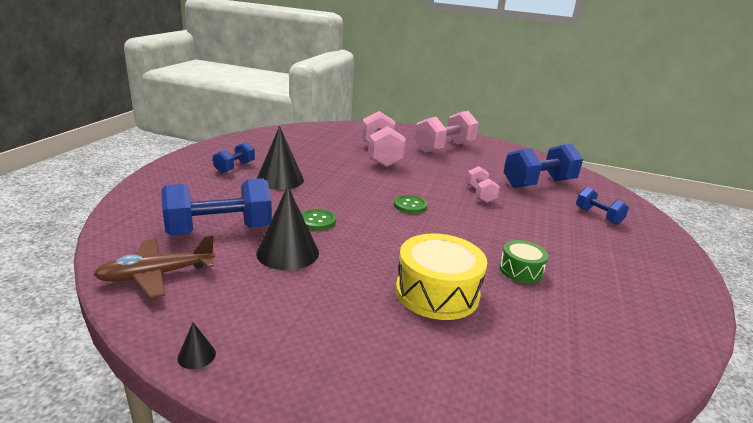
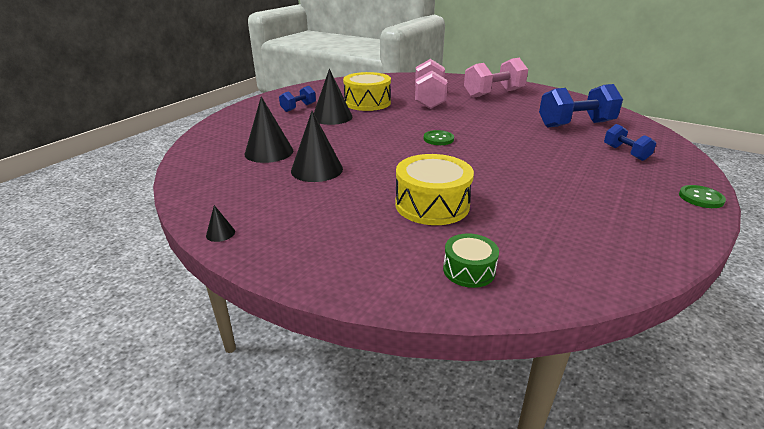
camera: 15 degrees right, 5 degrees up
(156, 275) = (211, 180): brown plane -> none
(219, 230) = (269, 152): blue dumbbell -> black cone
(314, 160) = (367, 103): none -> yellow drum
(317, 221) = (350, 148): green button -> green button (701, 198)
(480, 194) = (510, 132): pink dumbbell -> none
(521, 270) = (520, 193): green drum -> green drum (469, 270)

